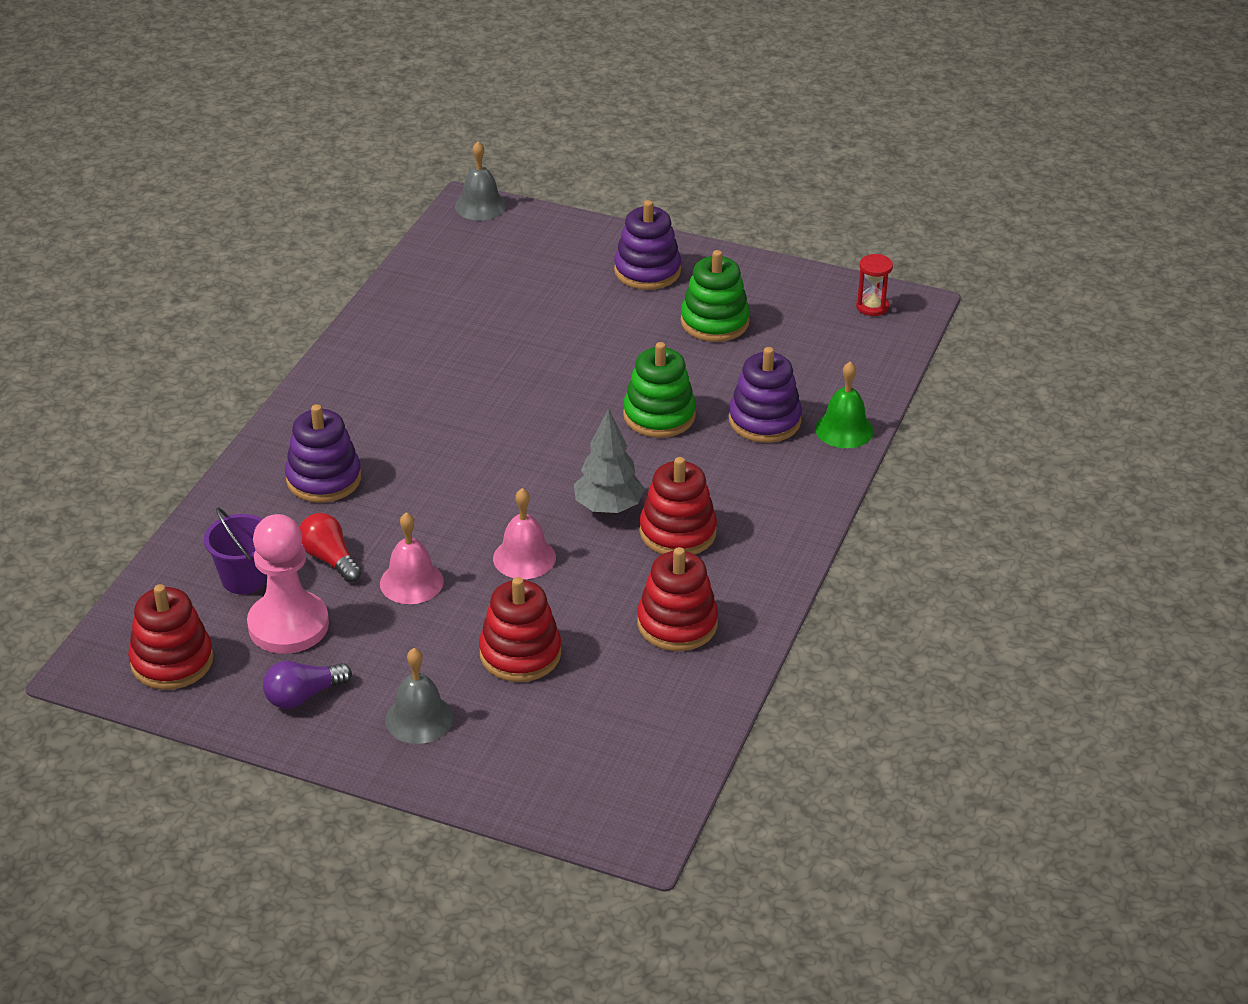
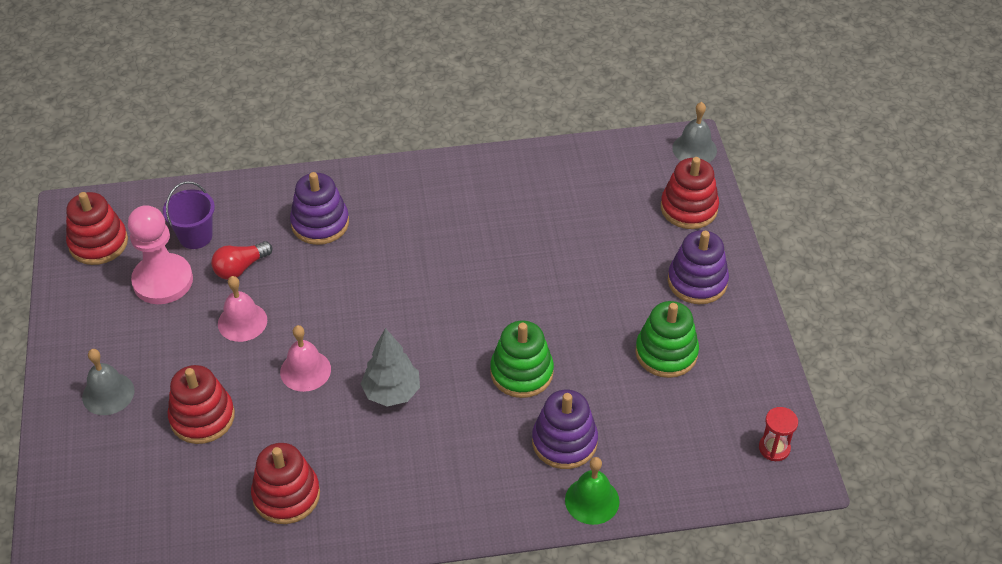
camera: 60 degrees right, 10 degrees up
(303, 696) = (99, 323): purple light bulb -> none
(330, 559) = (240, 268): red light bulb -> red light bulb turned 150 degrees counterclockwise
(678, 532) = (391, 448): red stacking toy -> red stacking toy (689, 208)

